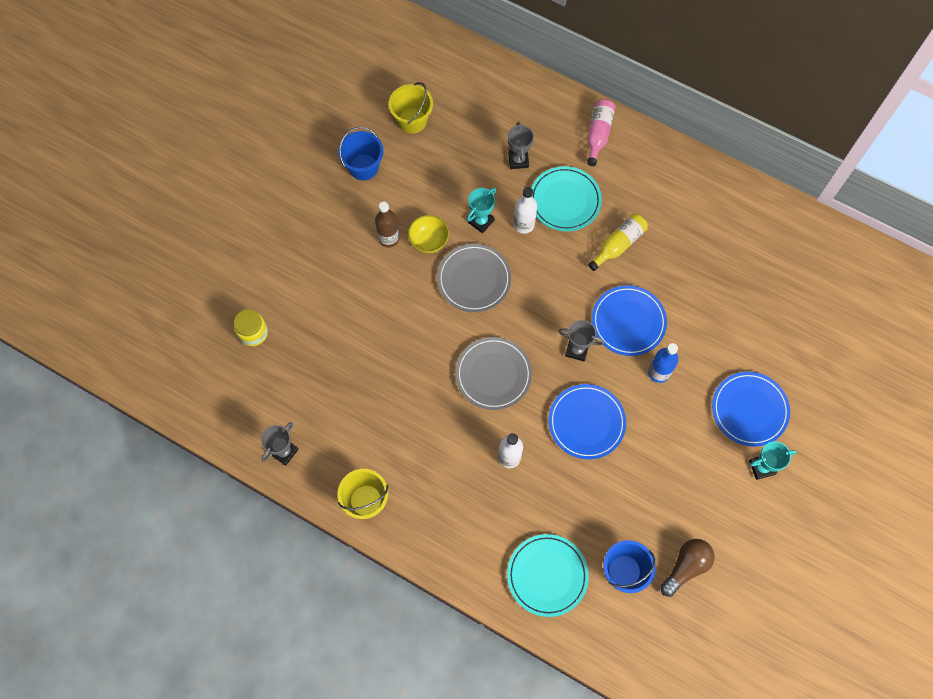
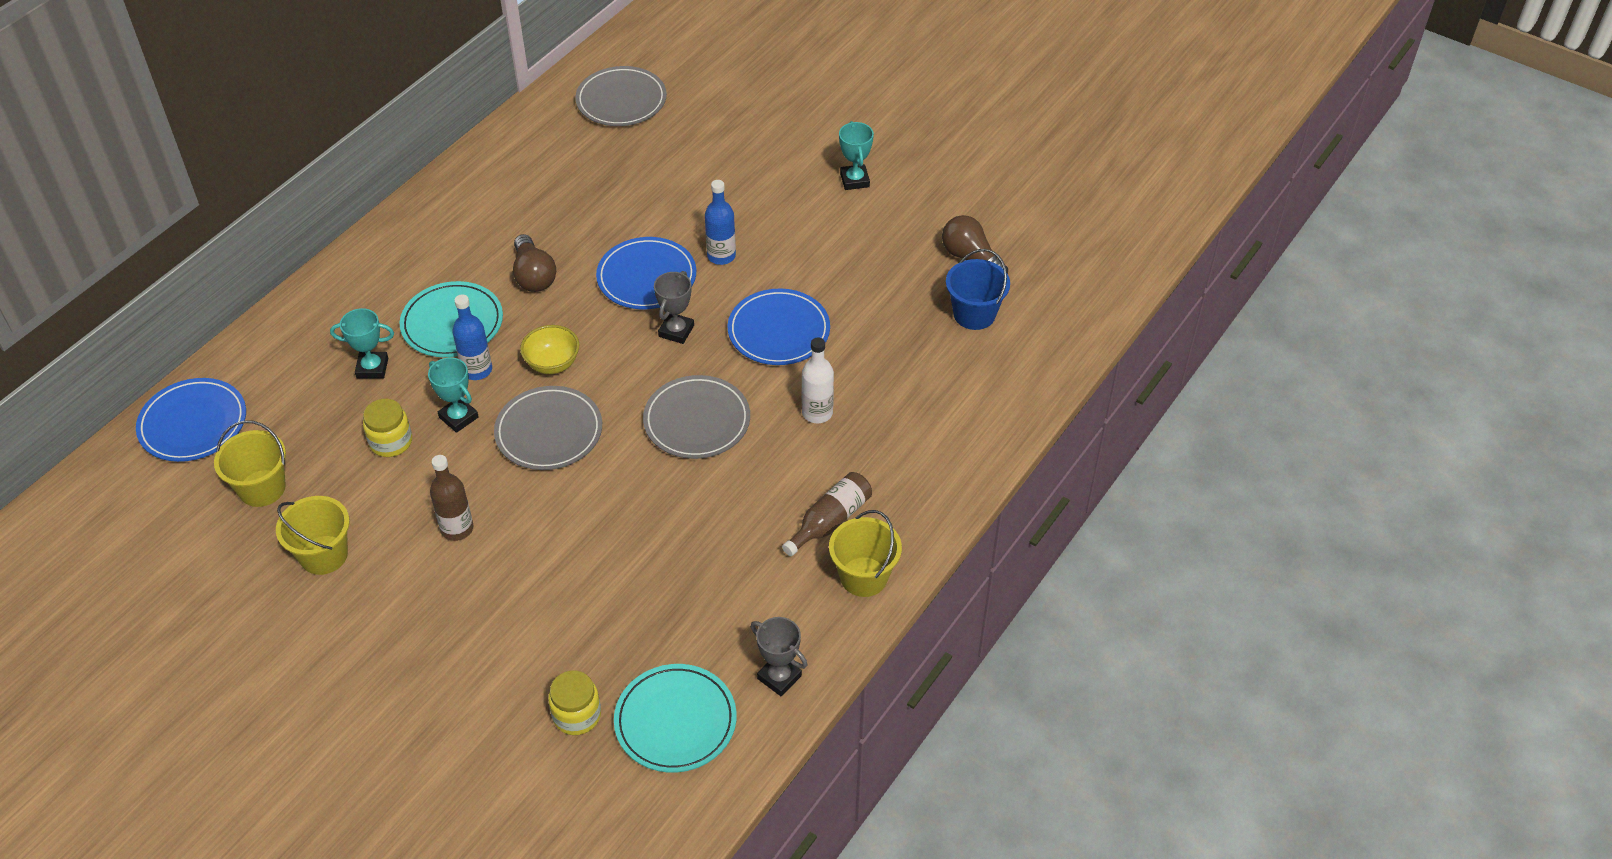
camera: 85 degrees left, 20 degrees down
(363, 167) = (324, 555): blue bucket -> yellow bucket
(412, 474) = (830, 521): none -> brown bottle
(429, 241) = (474, 480): yellow bowl -> yellow bowl (552, 364)
(456, 185) = (391, 442): none -> yellow jar
(518, 160) = (372, 368): grey trophy -> turquoise trophy
(524, 224) = (477, 370): white bottle -> blue bottle
(547, 575) = (977, 387): turquoise plate -> turquoise plate (675, 721)
(598, 134) = (360, 279): pink bottle -> none
(618, 244) = (533, 276): yellow bottle -> brown light bulb
(749, 410) = (782, 182): blue plate -> blue plate (193, 423)
(822, 275) = (621, 100): none -> grey plate

